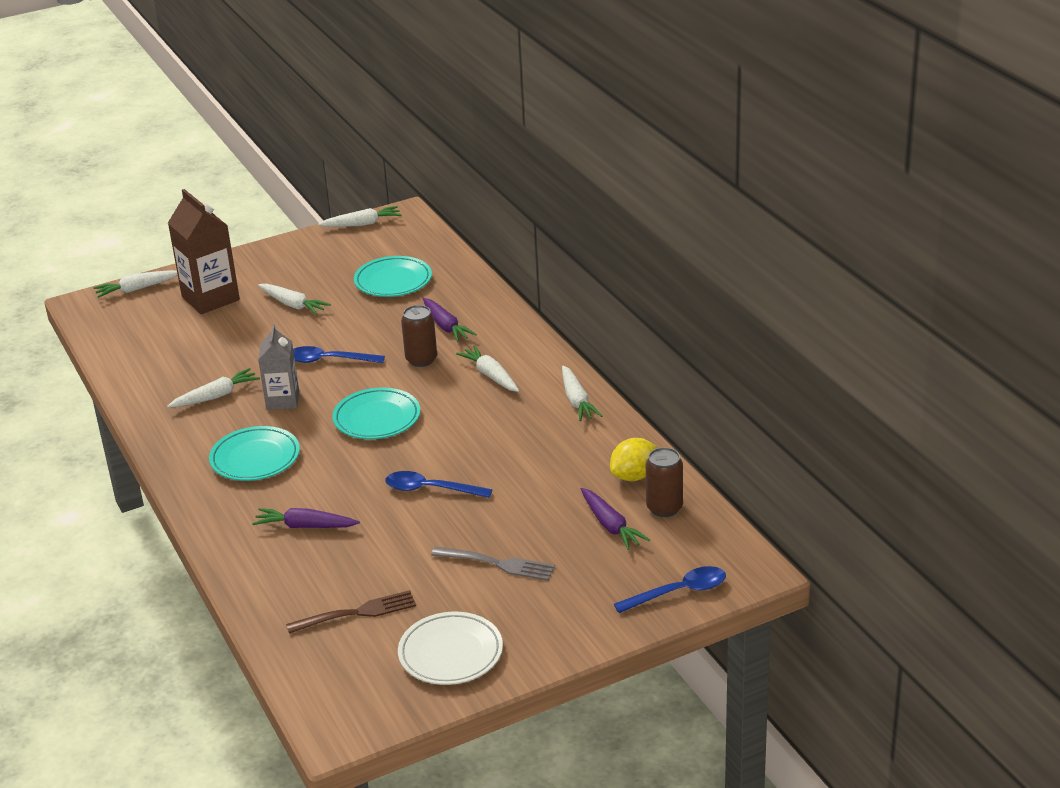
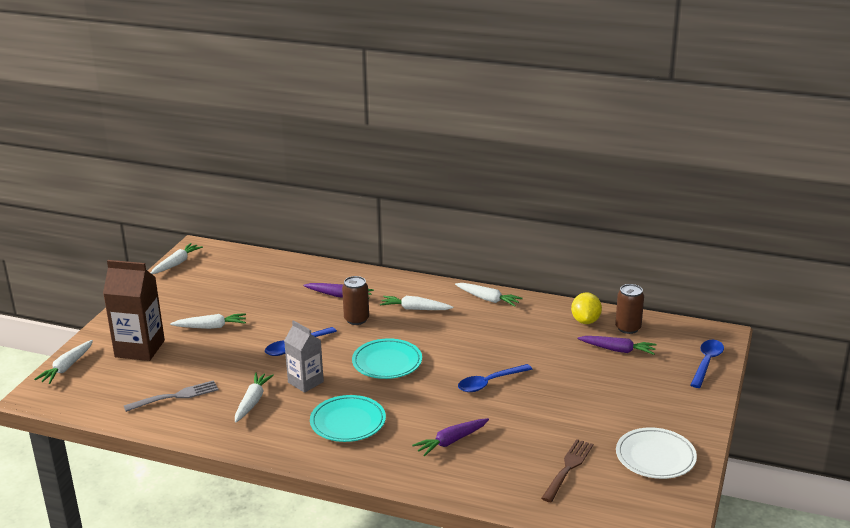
camera: 45 degrees left, 5 degrees down
(393, 281) = (258, 286): turquoise plate -> none
(496, 564) = (595, 400): grey fork -> grey fork (175, 397)

